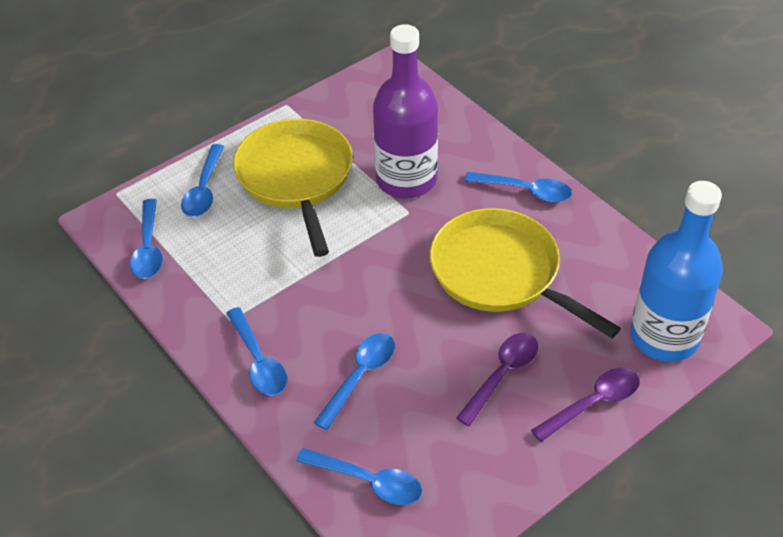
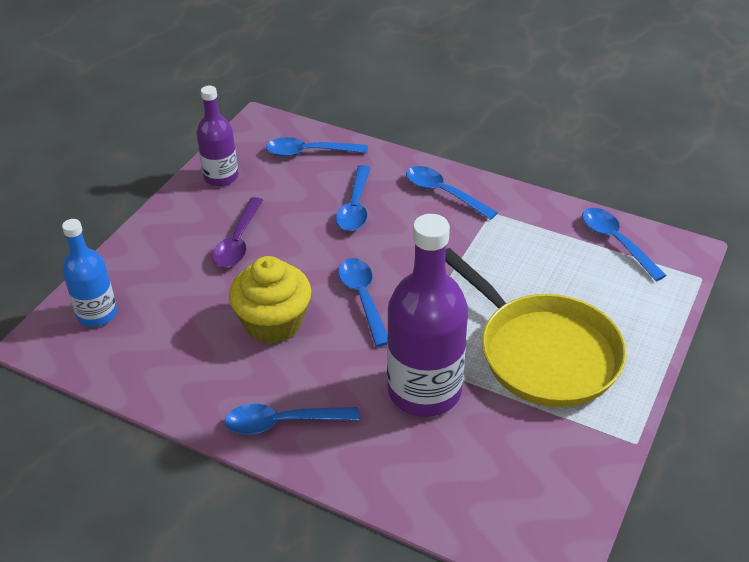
camera: 155 degrees right, 5 degrees down
(204, 189) = (623, 309): blue spoon -> blue spoon (363, 298)
(490, 479) = (221, 177): none -> purple bottle
(501, 273) = (273, 323): yellow pan -> yellow cupcake
(593, 403) = (154, 244): purple spoon -> none
(664, 337) = (97, 314): blue bottle -> blue bottle, size x0.58

